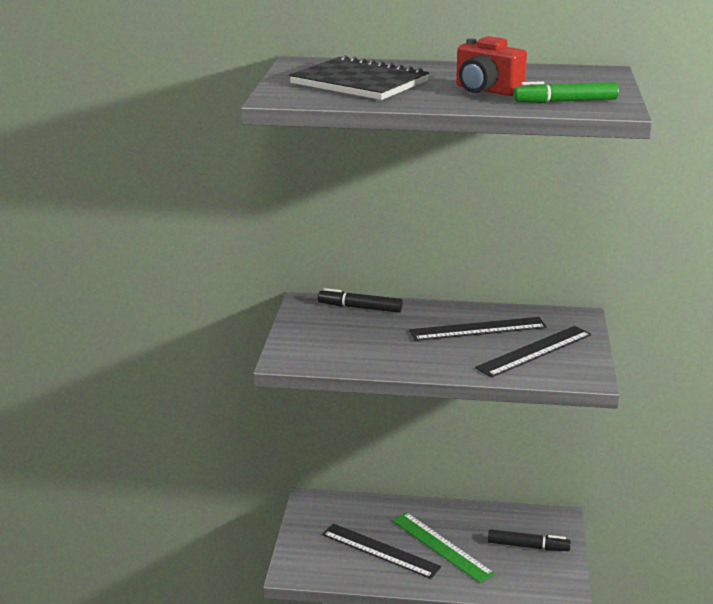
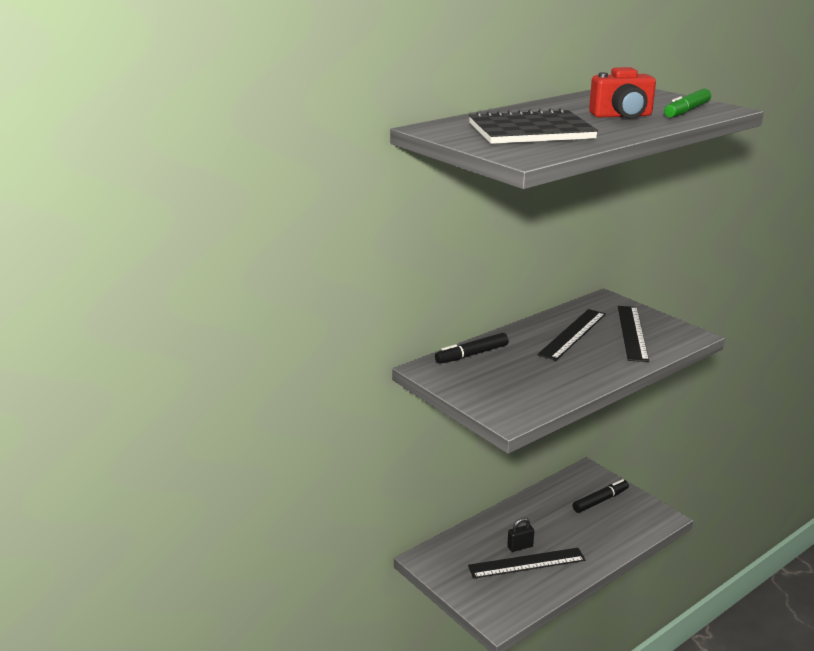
camera: 45 degrees left, 0 degrees up
(395, 537) = (520, 547): none -> black padlock
(441, 546) = (556, 534): green ruler -> none

